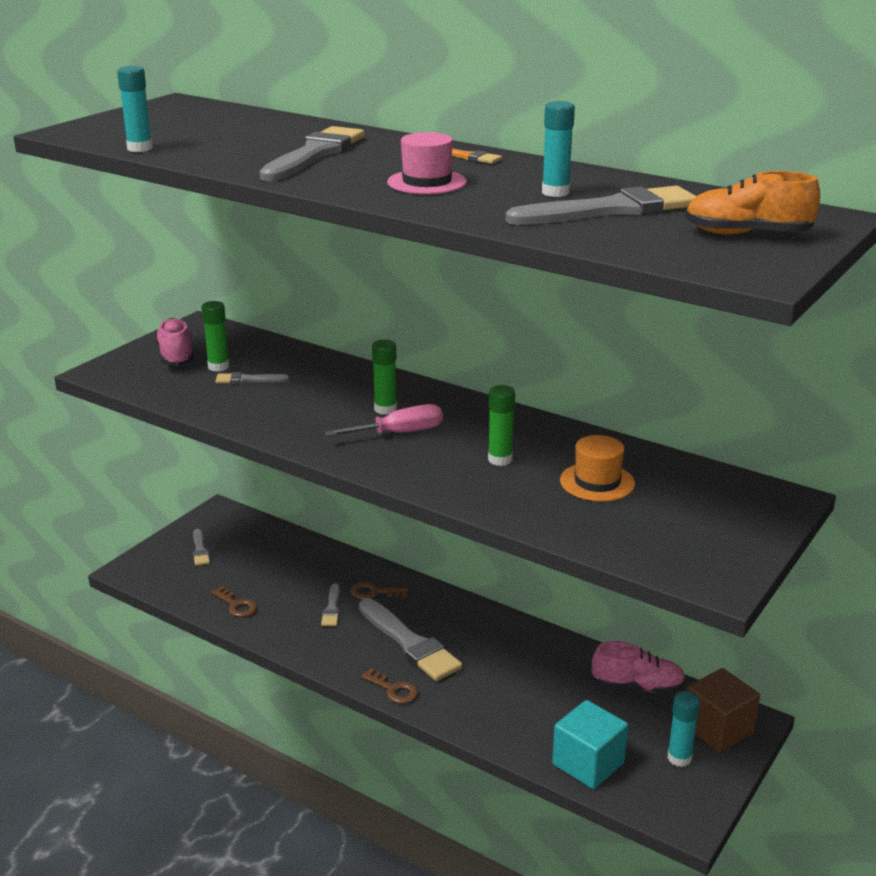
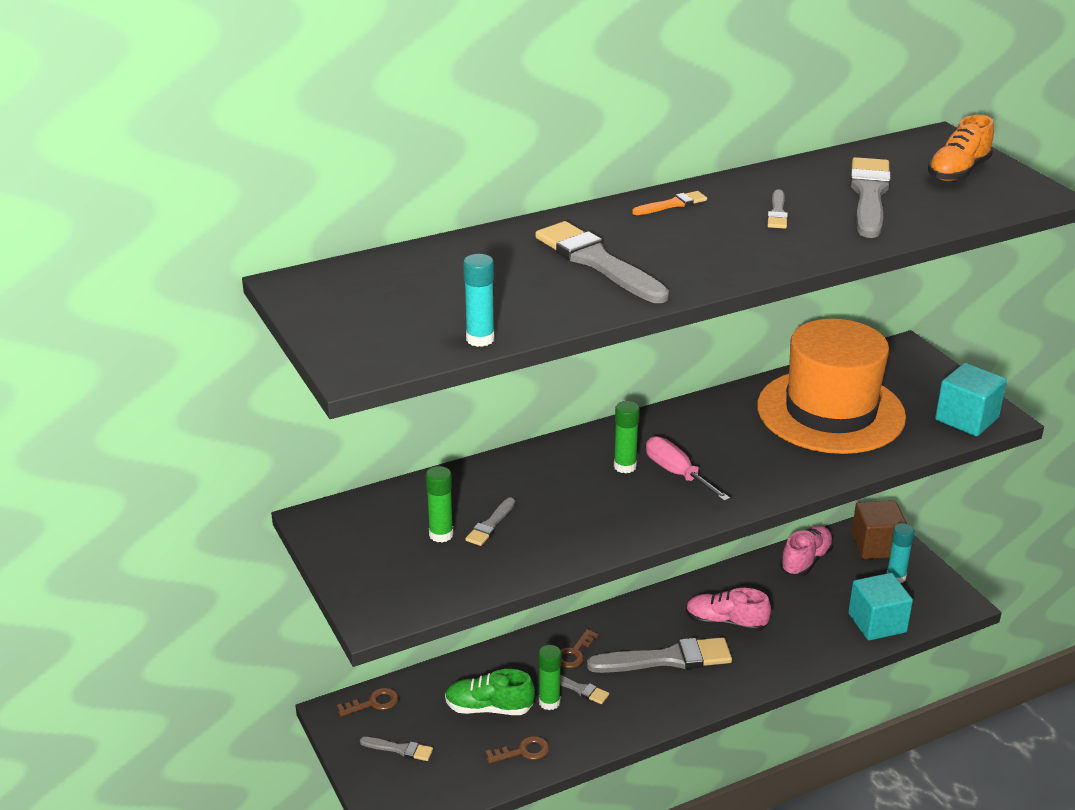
camera: 60 degrees left, 5 degrees up
(176, 356) = (386, 555): pink shoe -> pink shoe (725, 623)
(274, 573) = (489, 708): none -> green shoe
(393, 690) = (724, 692): brown key -> brown key (373, 703)
(399, 433) = (677, 473): pink screwdriver -> pink screwdriver turned 45 degrees counterclockwise
(426, 182) = (735, 238): pink hat -> none
(500, 459) = (762, 441): green glue stick -> green glue stick (549, 702)
(508, 187) = (777, 212): none -> grey brush
(555, 192) = (808, 201): turquoise glue stick -> none
(597, 482) = (830, 412): orange hat -> orange hat, size x2.31
(688, 564) = (966, 419): none -> turquoise cube

